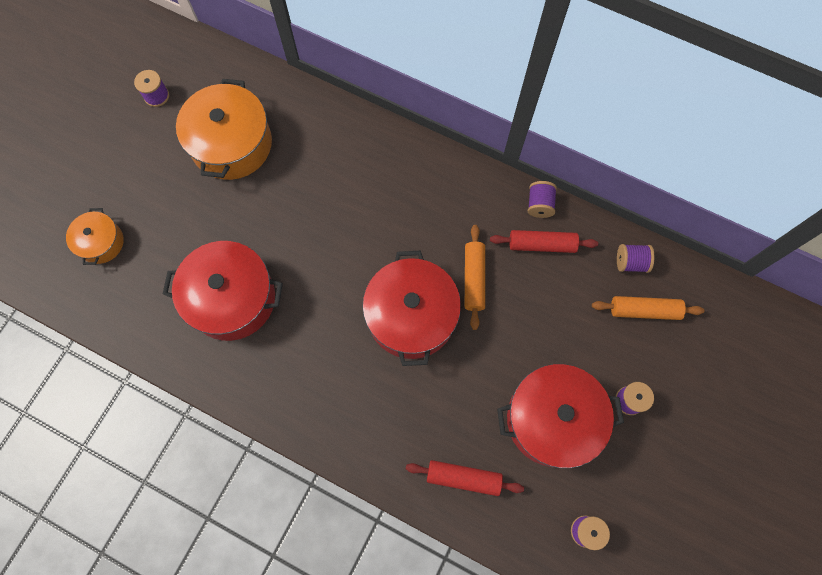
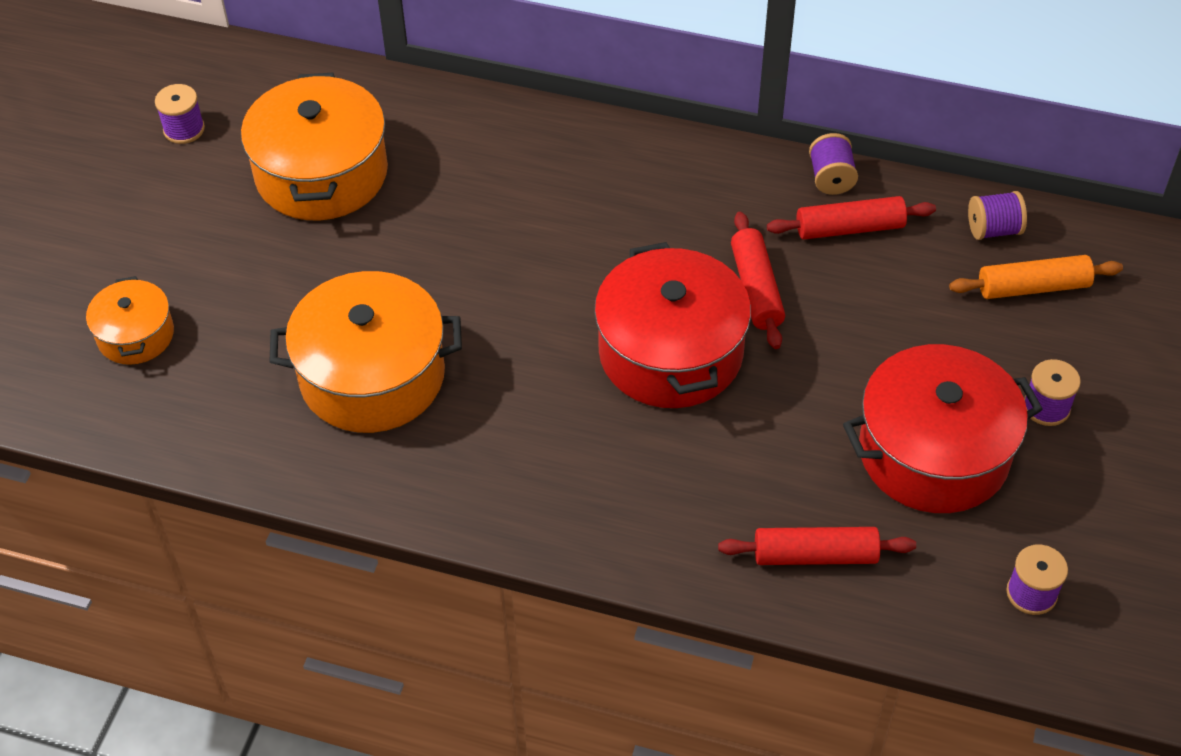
camera: 10 degrees left, 20 degrees down
(232, 298) = (372, 376): red pot -> orange pot
(474, 279) = (756, 289): orange rolling pin -> red rolling pin

